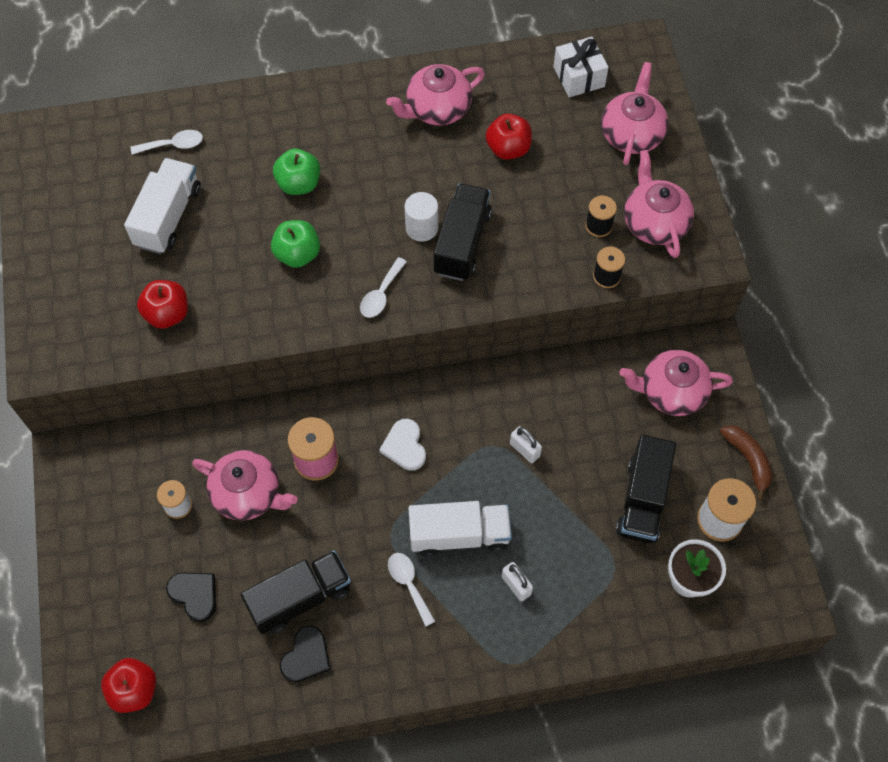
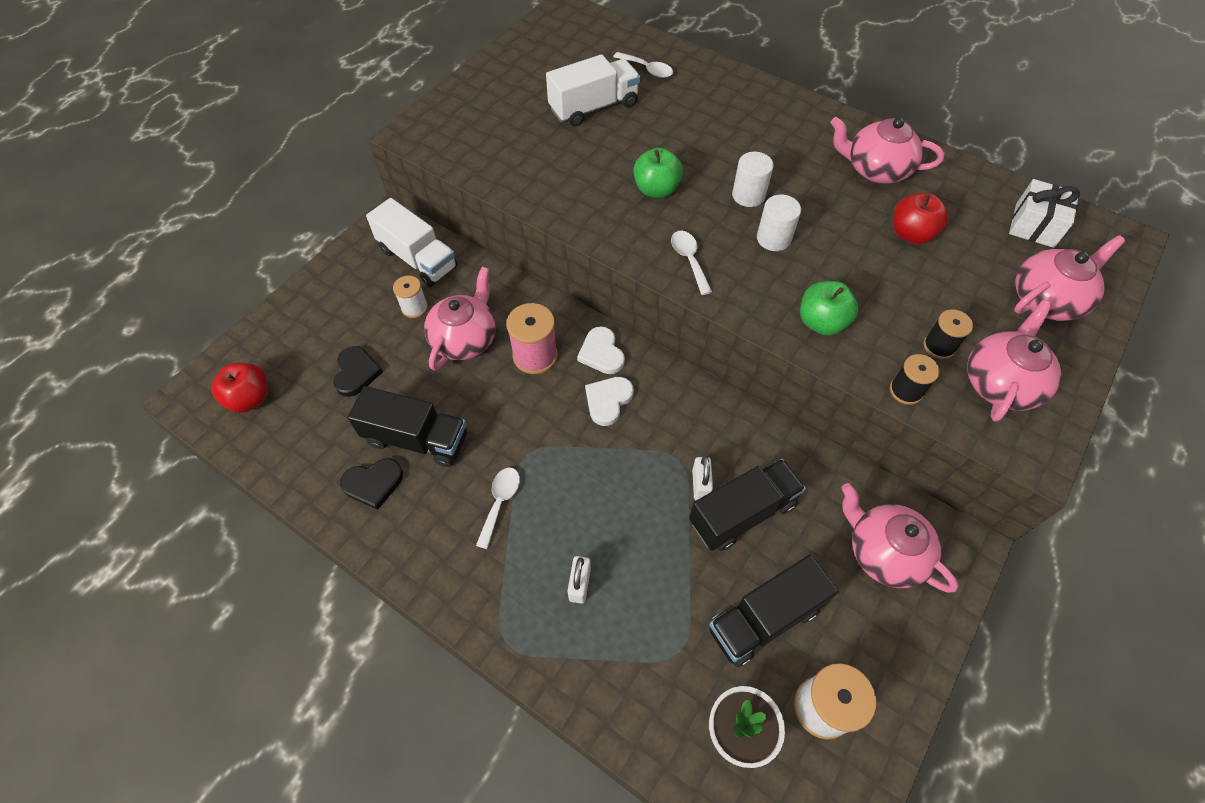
camera: 45 degrees right, 5 degrees down
(167, 314) = (523, 162): red apple -> none
(248, 494) = (465, 339): pink teapot -> pink teapot turned 135 degrees counterclockwise
(299, 184) = (709, 147): green apple -> green apple (821, 322)
(362, 415) = (601, 353): none -> white heart
(369, 205) = (748, 195): none -> white cylinder
(381, 294) = (689, 260): white spoon -> white spoon turned 90 degrees clockwise
(459, 535) = (578, 502): white truck -> white truck (418, 259)
(462, 243) = (796, 272): black truck -> black truck (742, 513)
(748, 460) = (906, 680): brown banana -> none

